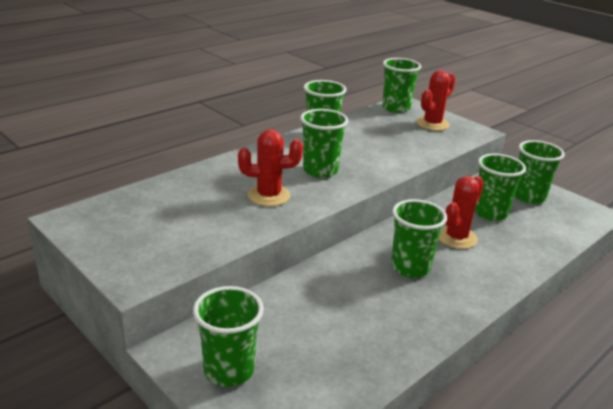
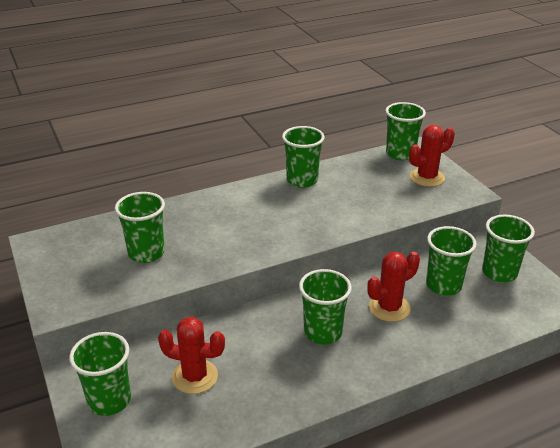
camera: 20 degrees right, 5 degrees up
(269, 196) = (212, 242): red cactus -> red cactus (195, 376)
(320, 171) = (276, 220): green cup -> green cup (146, 253)

